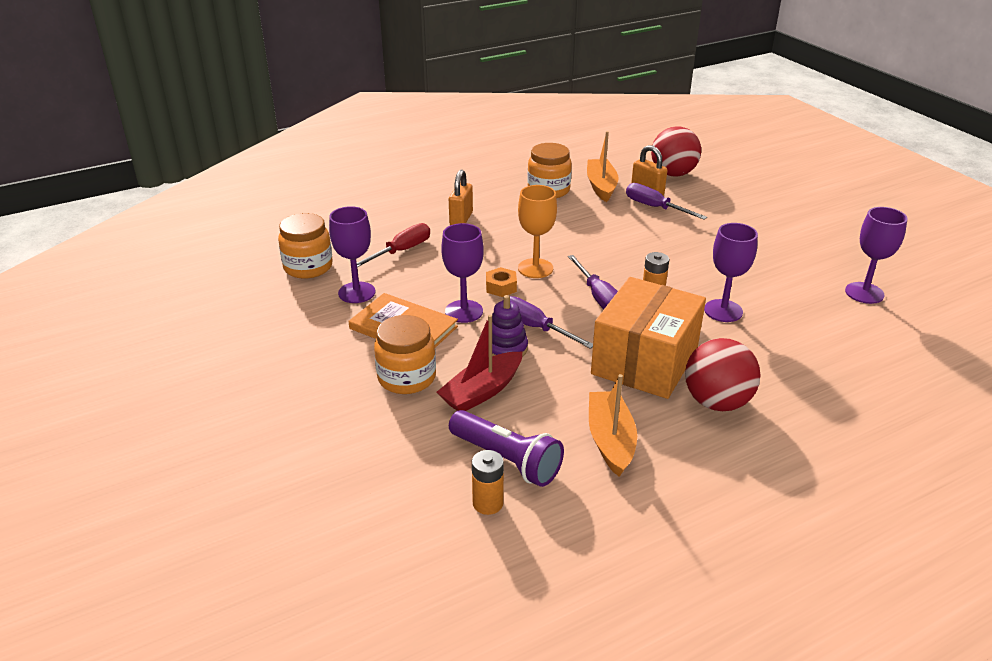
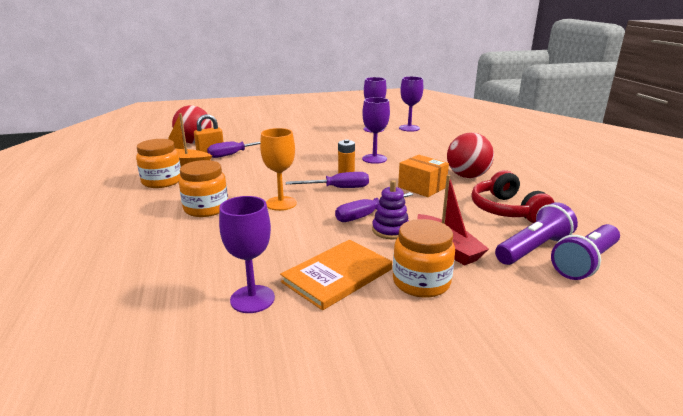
camera: 75 degrees left, 10 degrees down
(308, 267) = (162, 333): orange jar -> orange jar (206, 208)
(401, 251) = (191, 262): red screwdriver -> none
(461, 219) = (164, 223): orange padlock -> none
(464, 311) = (326, 241): purple goblet -> purple goblet (409, 128)
(488, 503) = (585, 263): orange battery -> purple flashlight
(501, 287) = (299, 220): orange nut -> none
(610, 440) = (506, 210): orange boat -> red headphones
(644, 362) = (422, 187): orange box -> orange box, size x0.58

